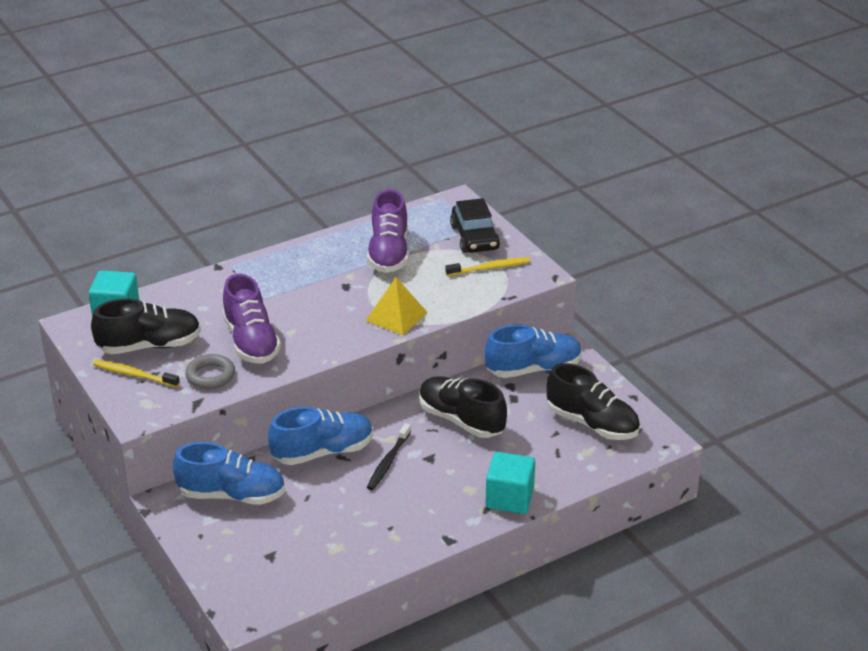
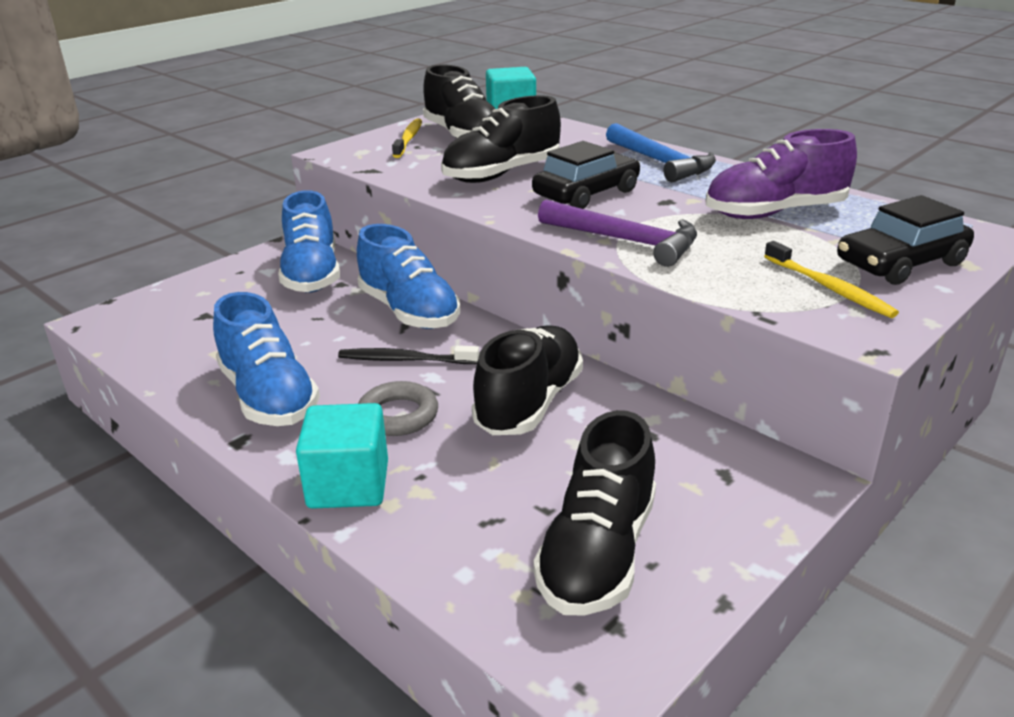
camera: 75 degrees right, 5 degrees down
(210, 376) = (424, 167): grey ring -> grey ring (398, 415)
(251, 342) = (502, 174): purple shoe -> black shoe
(275, 270) = (660, 162): none -> blue hammer
(313, 313) = (586, 193): none -> black car
(396, 316) = (625, 241): yellow pyramid -> purple hammer
(533, 369) = (712, 453): blue shoe -> blue shoe (268, 397)

